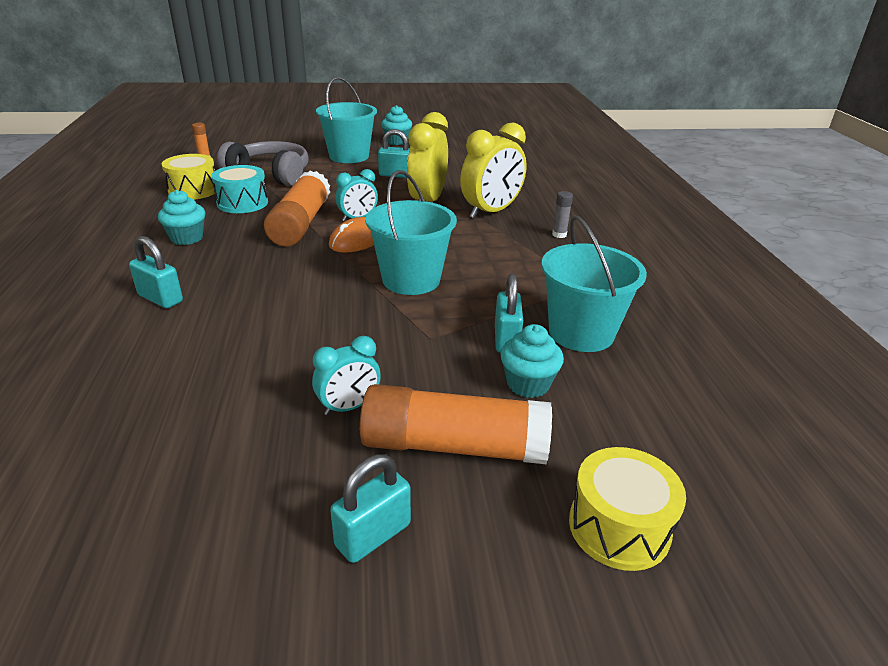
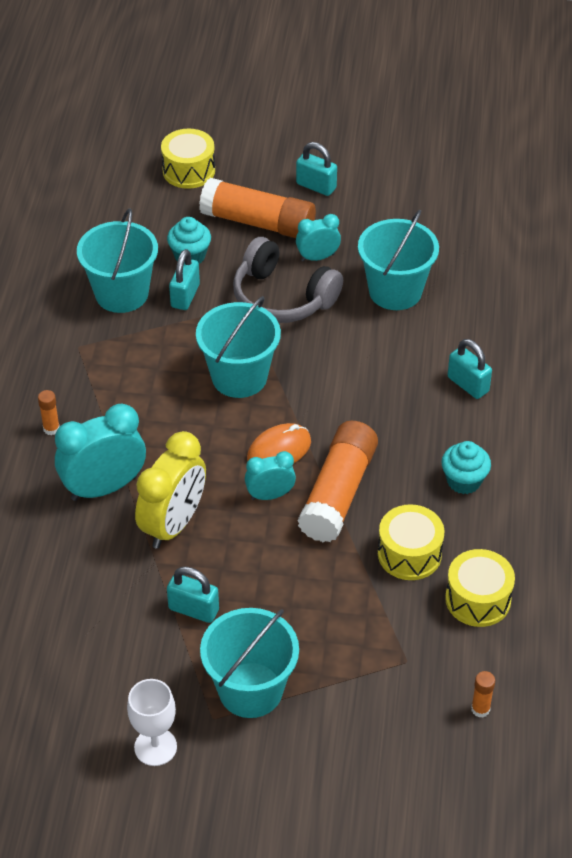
camera: 165 degrees left, 15 degrees up
(234, 378) = (395, 291): none -> turquoise bucket
(242, 203) = (409, 554): turquoise drum -> yellow drum
(270, 175) = (376, 635): grey headphones -> grey headphones (282, 297)
(373, 535) = (316, 186): turquoise padlock -> turquoise padlock turned 60 degrees clockwise
(397, 141) = (155, 747): turquoise cupcake -> white goblet
(491, 212) = (104, 488): yellow clock -> turquoise clock
(559, 235) = (51, 429): grey glue stick -> orange glue stick

